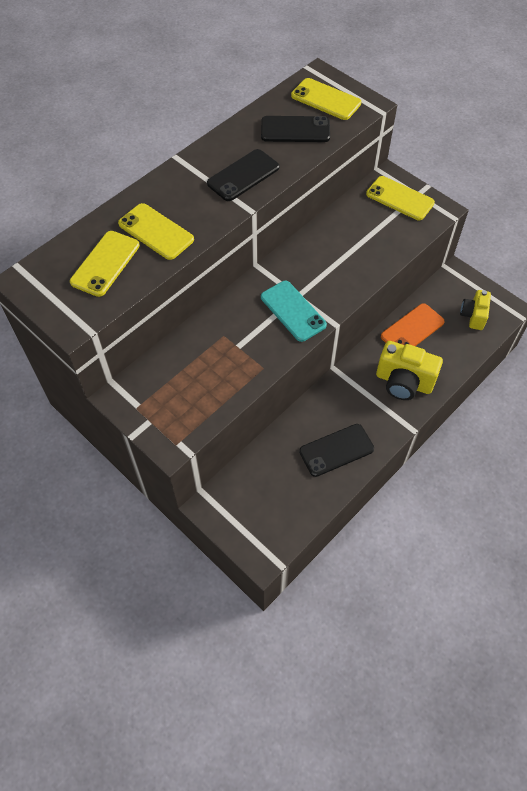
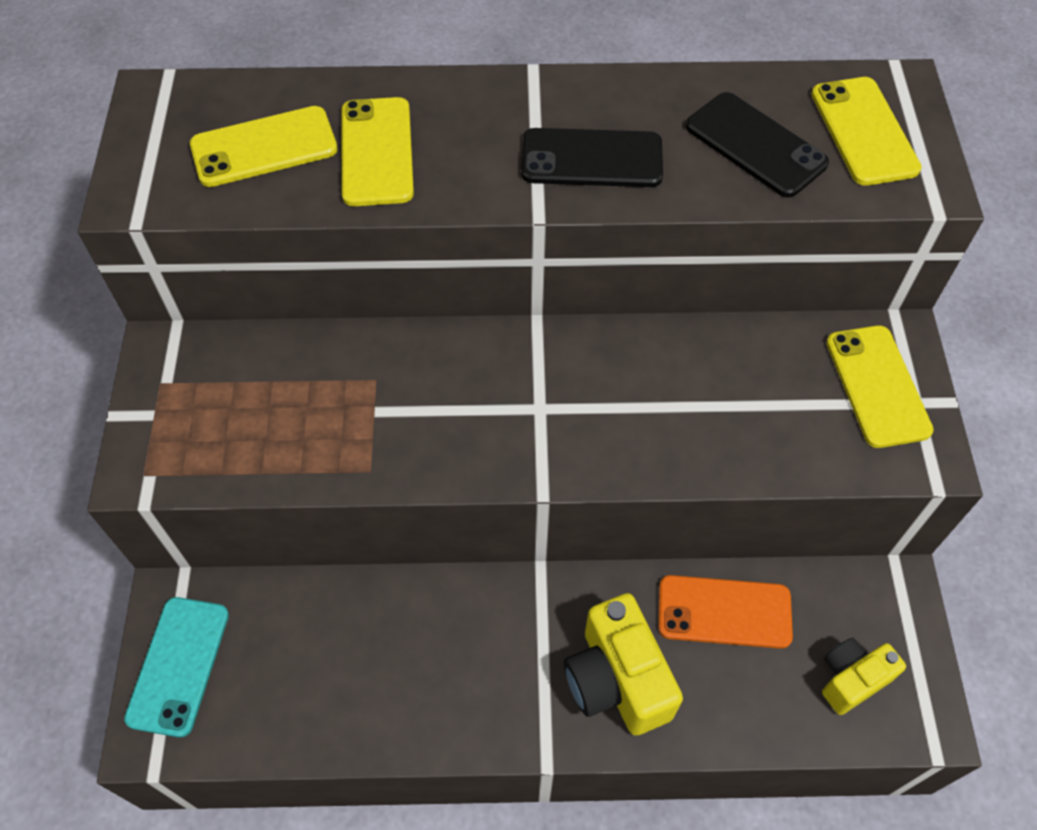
camera: 45 degrees right, 0 degrees up
(293, 311) = (507, 425): turquoise phone -> turquoise phone (179, 665)
(336, 450) = (406, 686): black phone -> none

